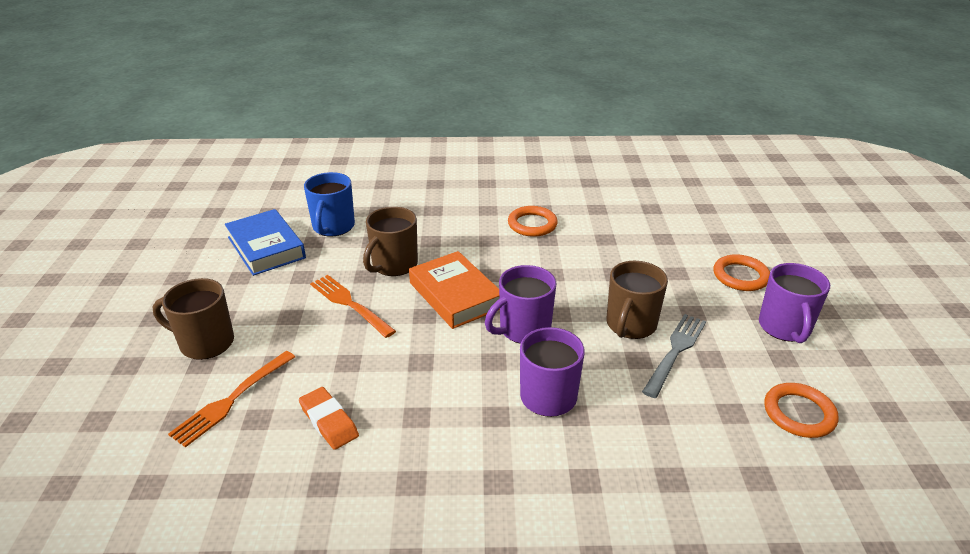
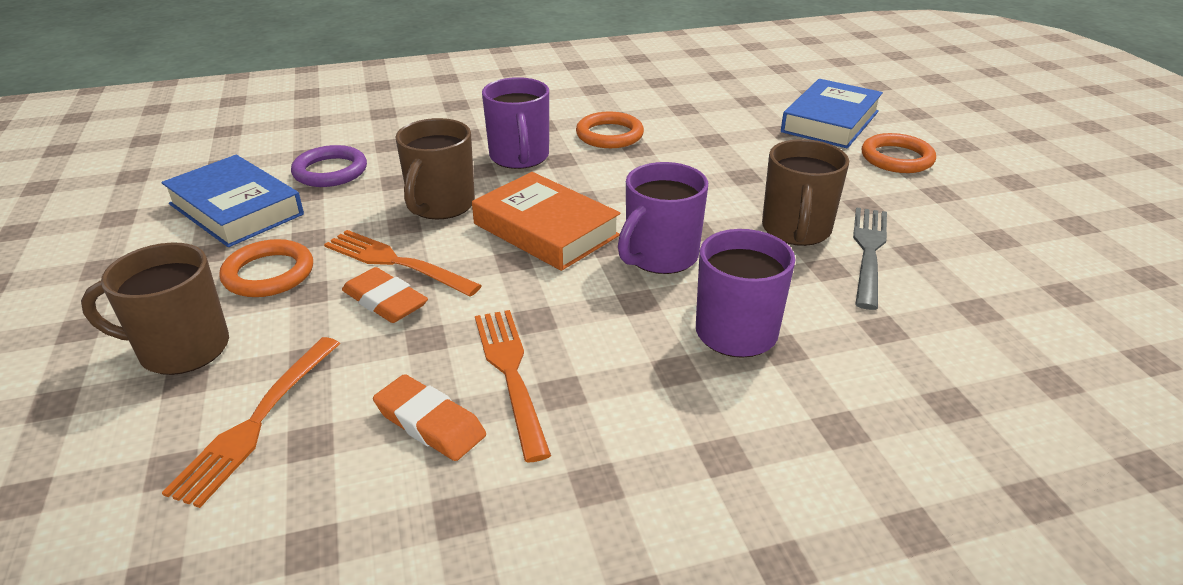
camera: 15 degrees left, 0 degrees up
(333, 227) = (330, 171): blue mug -> purple ring
(333, 331) = (385, 301): none -> orange eraser
(390, 398) = (511, 374): none -> orange fork
(705, 236) = (830, 121): none -> blue book
(785, 328) = (980, 205): purple mug -> purple mug (519, 157)
(799, 413) = (1055, 297): orange ring -> orange ring (268, 274)

